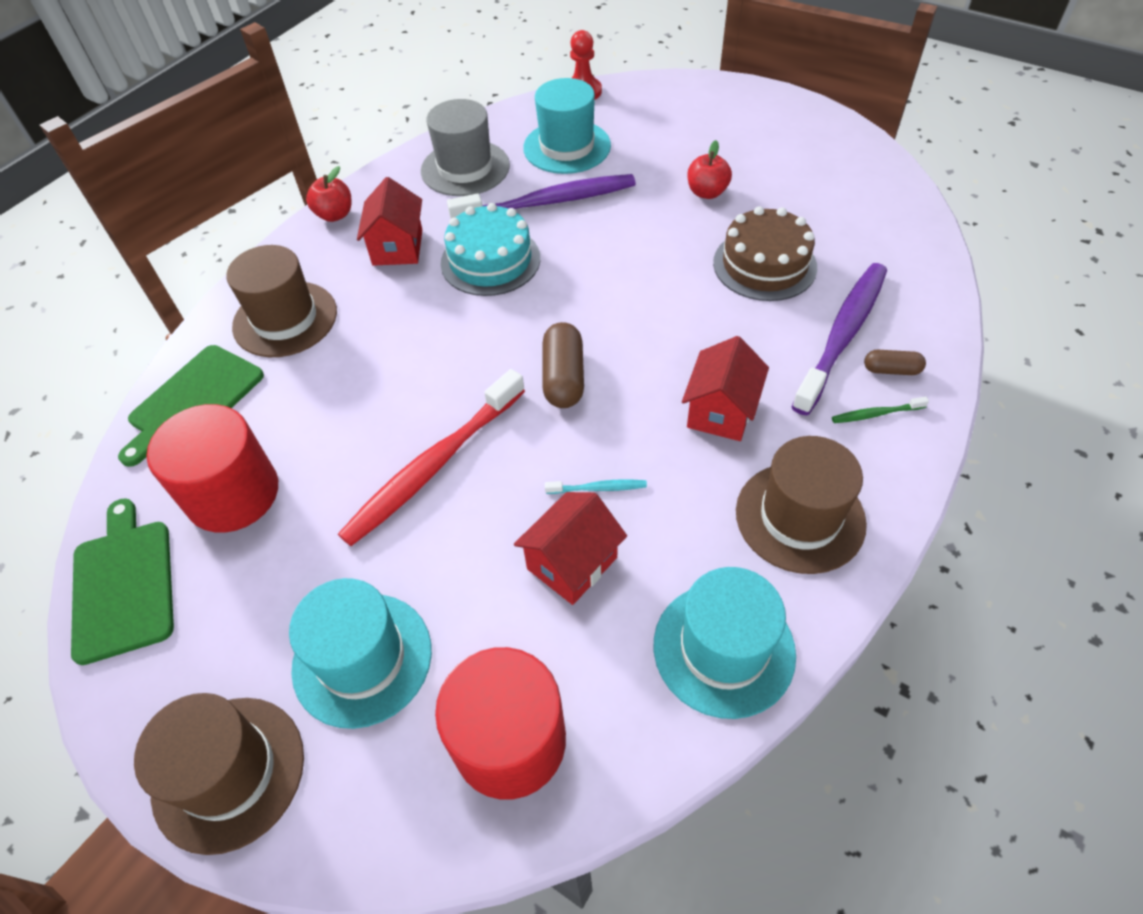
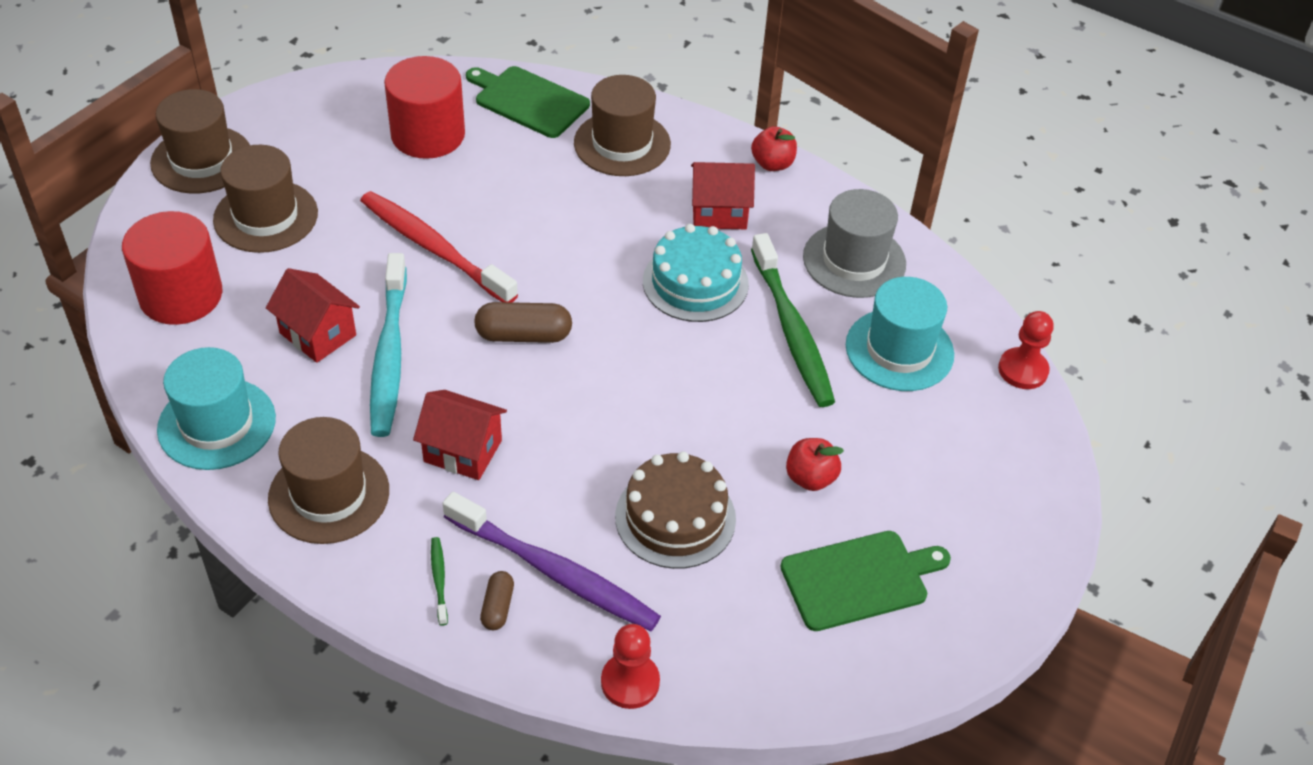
camera: 85 degrees right, 5 degrees down
(123, 584) = (358, 91): green cutting board -> green cutting board (859, 579)
(362, 659) = (266, 216): turquoise hat -> brown hat
(547, 202) = (792, 329): purple toothbrush -> green toothbrush
(598, 488) = (389, 354): turquoise toothbrush -> turquoise toothbrush, size x2.46
(933, 284) = (630, 682): none -> red pawn

